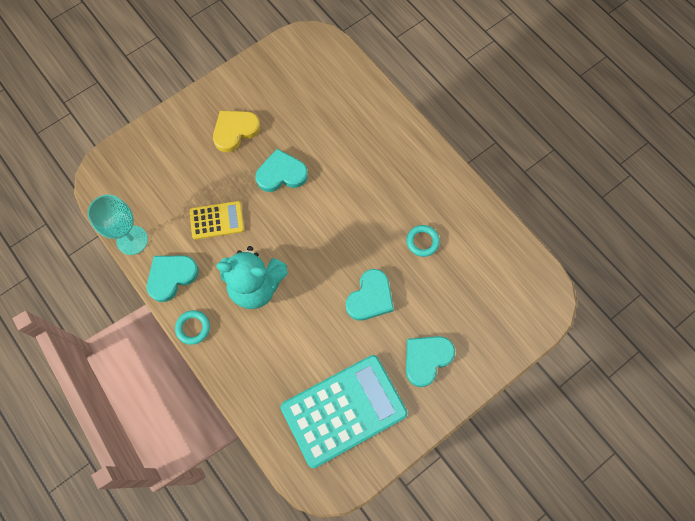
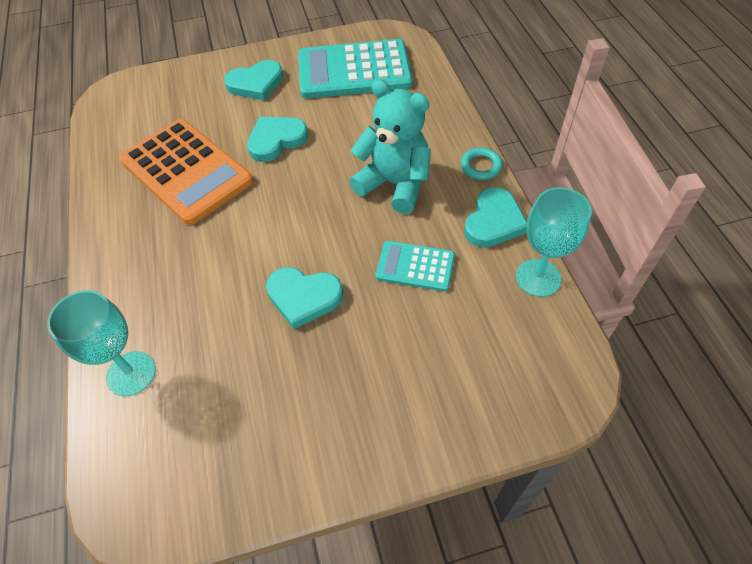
camera: 155 degrees left, 15 degrees down
(171, 277) = (494, 221): turquoise heart -> turquoise heart turned 45 degrees counterclockwise
(217, 220) = (415, 266): yellow calculator -> turquoise calculator
(235, 131) = (341, 384): yellow heart -> none
(357, 96) = (131, 373): none -> turquoise goblet
(422, 241) = (186, 171): turquoise ring -> orange calculator

